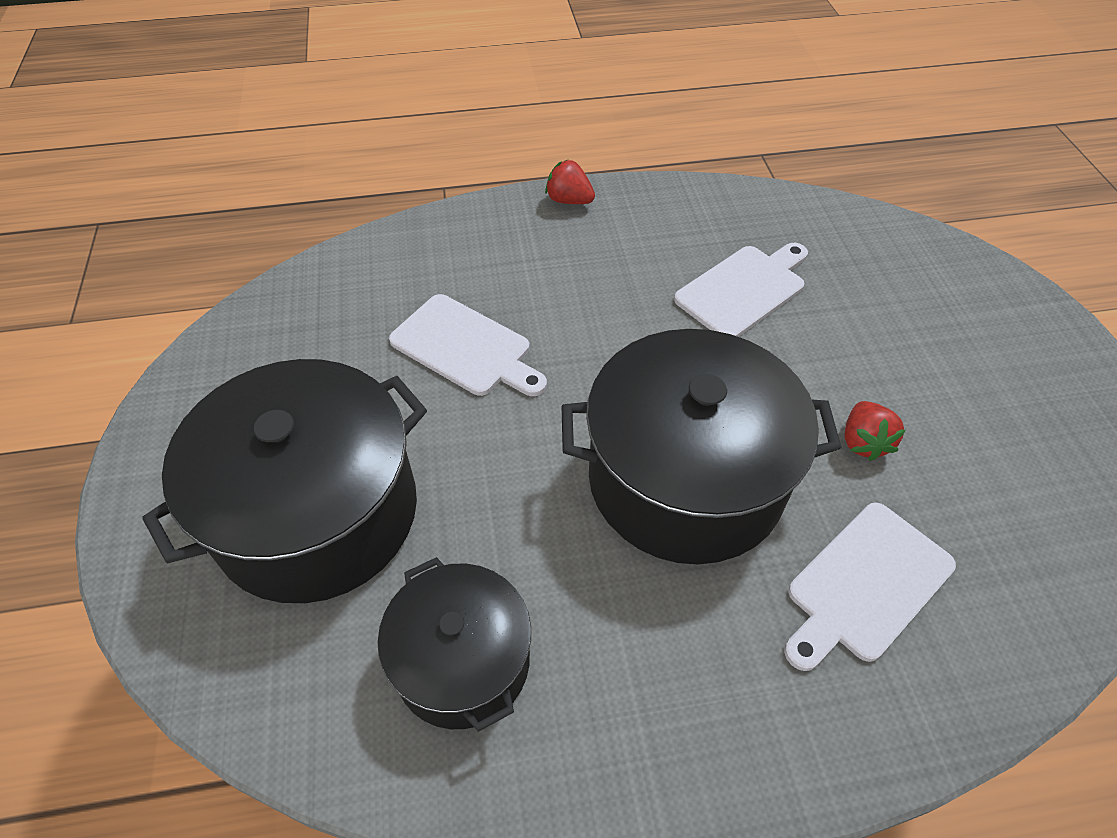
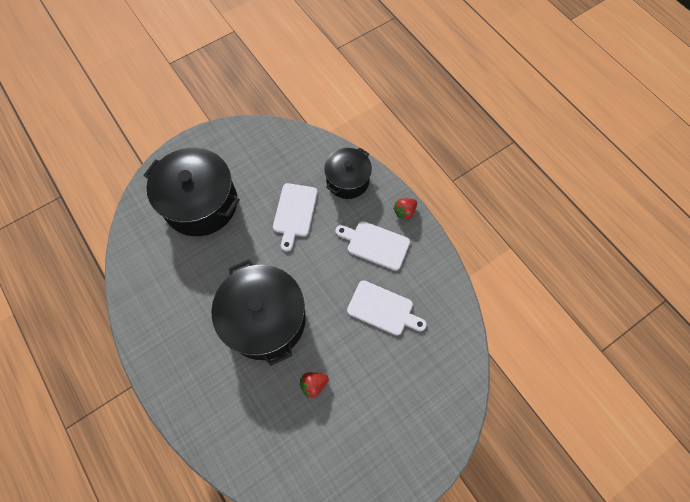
camera: 65 degrees right, 15 degrees up
(462, 661) = (165, 275): black pot -> black pot (347, 180)
(569, 200) = (404, 212): red strawberry -> red strawberry turned 135 degrees counterclockwise
(865, 585) = (243, 401): white cutting board -> white cutting board (375, 244)

